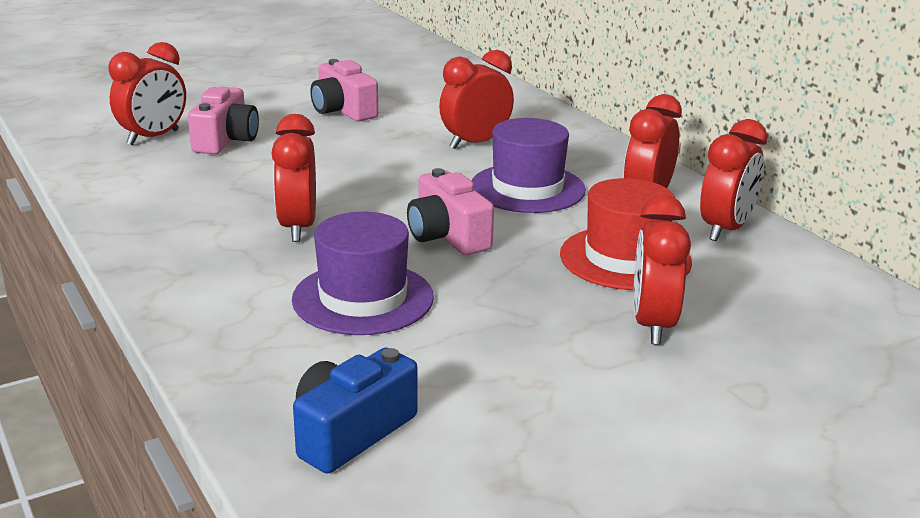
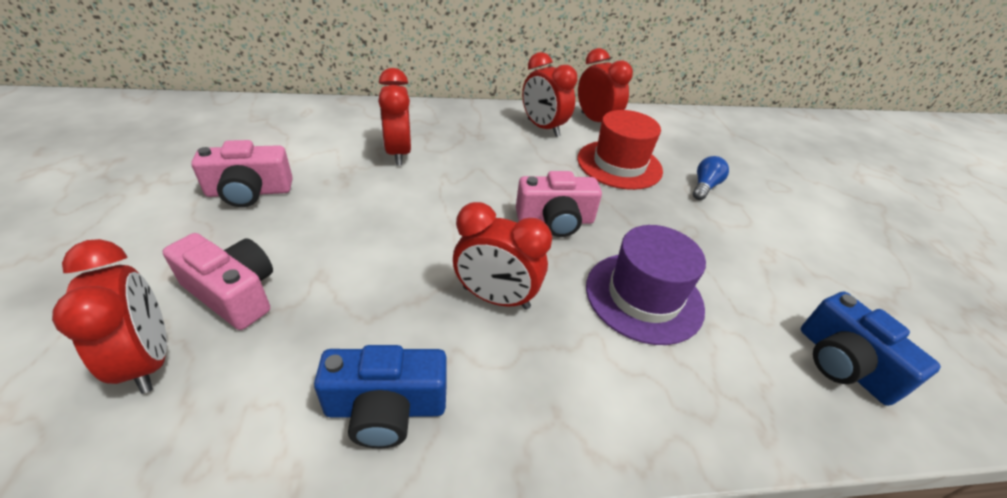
camera: 70 degrees left, 15 degrees up
(154, 212) = (386, 408): none -> blue camera
(527, 188) = (496, 160): purple hat -> none
(653, 325) = (704, 187): red clock -> blue light bulb

